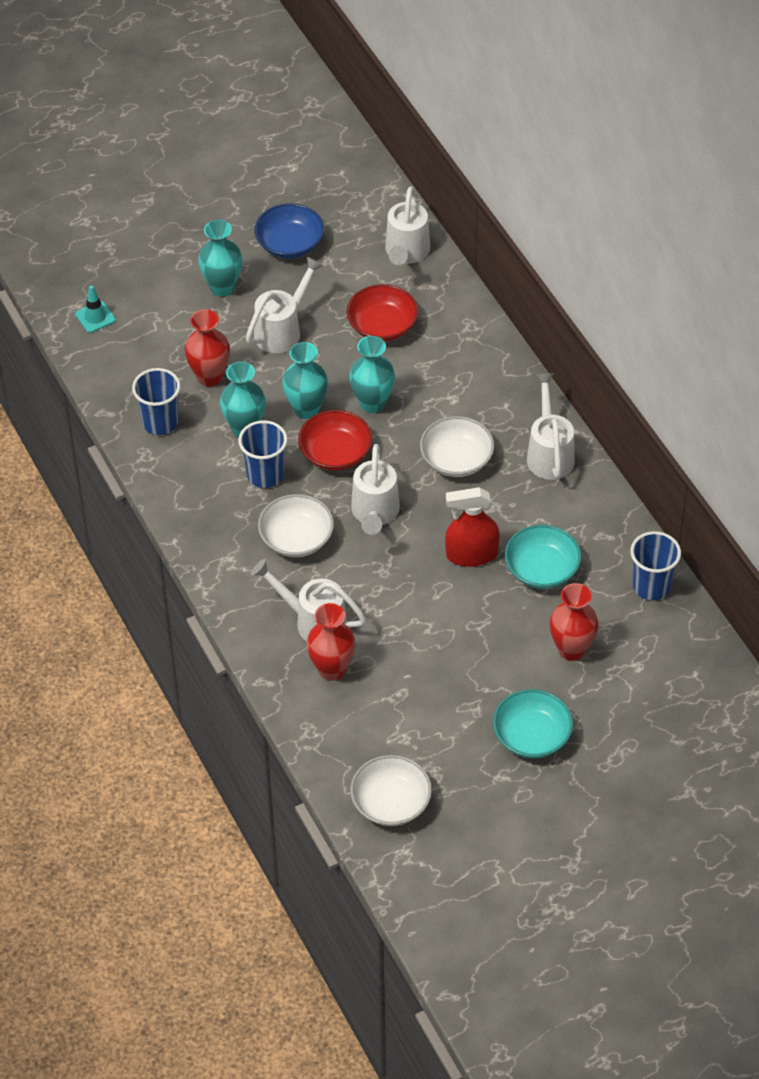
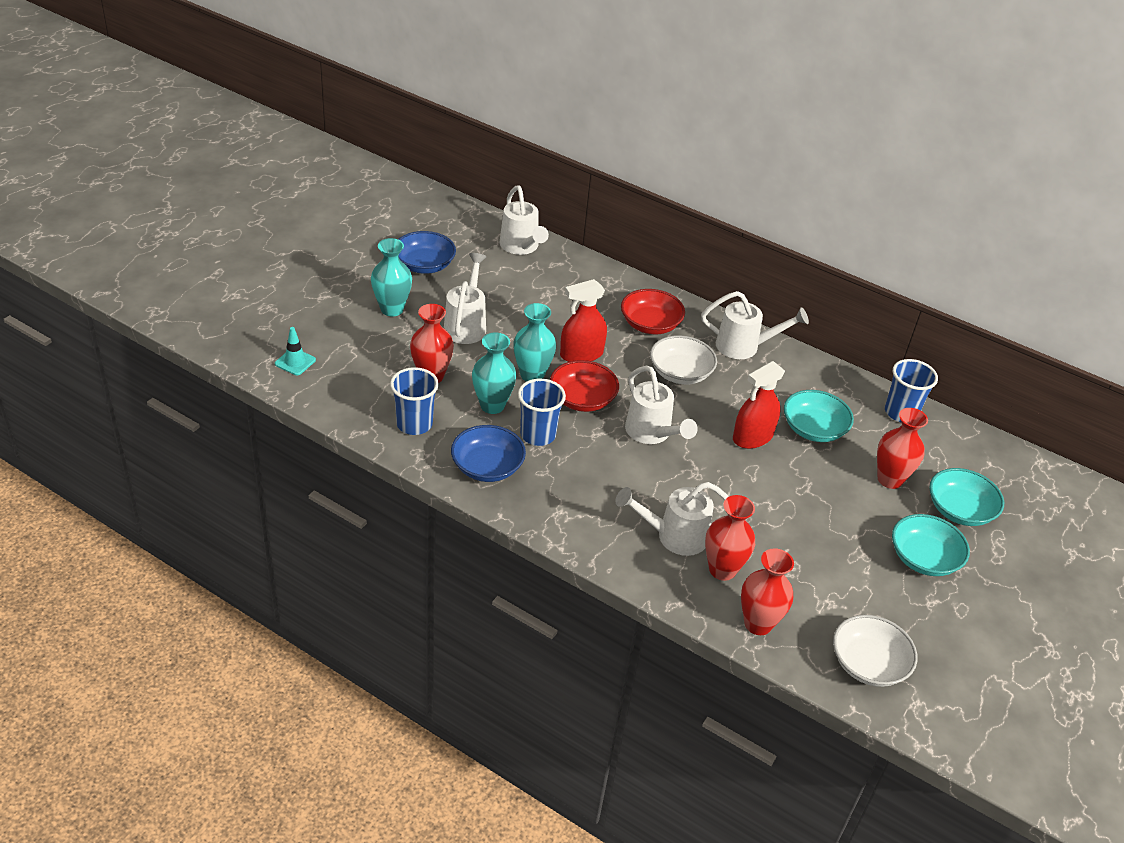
camera: 35 degrees left, 10 degrees down
(195, 490) = (487, 467): none -> blue bowl
(296, 538) = (604, 475): white bowl -> none
(323, 728) = (758, 624): none -> red vase
(372, 403) = (581, 354): turquoise vase -> red spray bottle
(382, 326) = (544, 299): red bowl -> red bowl (650, 324)
(549, 453) = (744, 347): white watering can -> white watering can turned 135 degrees clockwise
(614, 706) = (959, 510): none -> turquoise bowl

